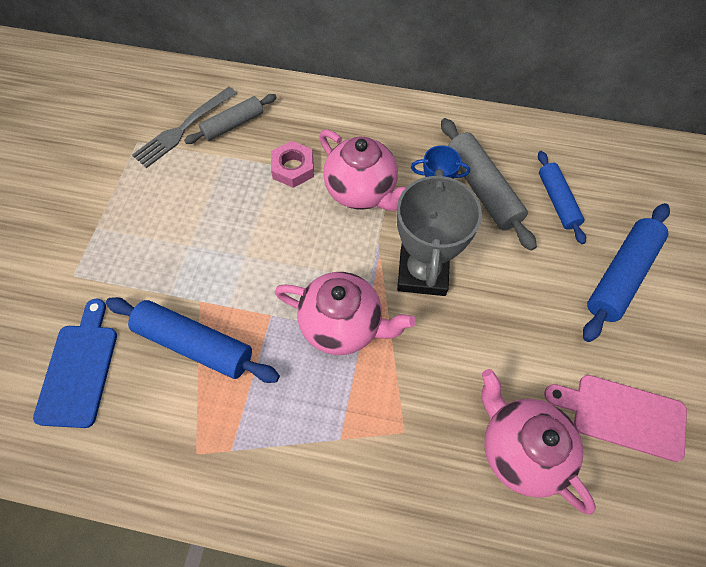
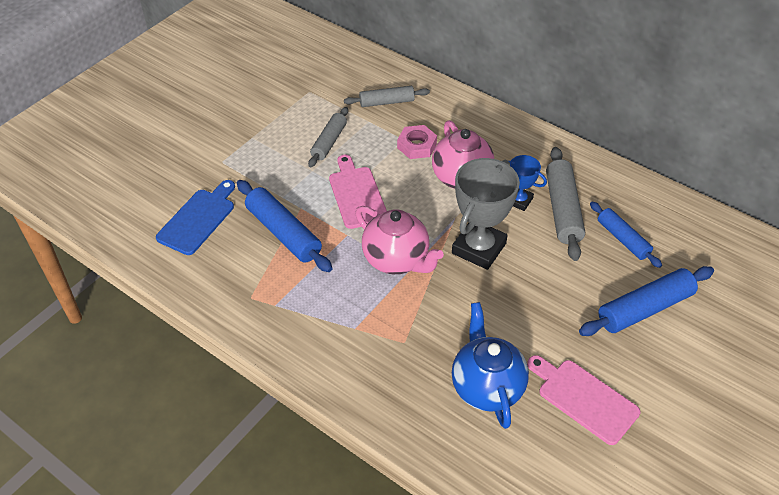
camera: 25 degrees right, 15 degrees down
(183, 129) = (347, 93): grey fork -> none
(191, 200) = (329, 142): none -> grey rolling pin
(256, 257) = (357, 195): none -> pink cutting board
(520, 449) = (486, 387): pink teapot -> blue teapot
(557, 201) = (623, 239): blue rolling pin -> blue rolling pin turned 45 degrees counterclockwise

